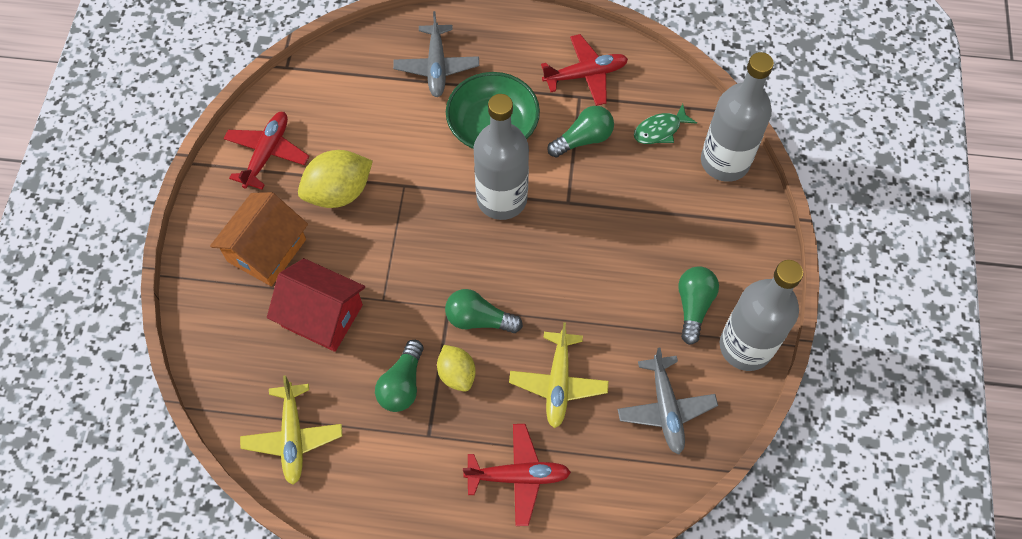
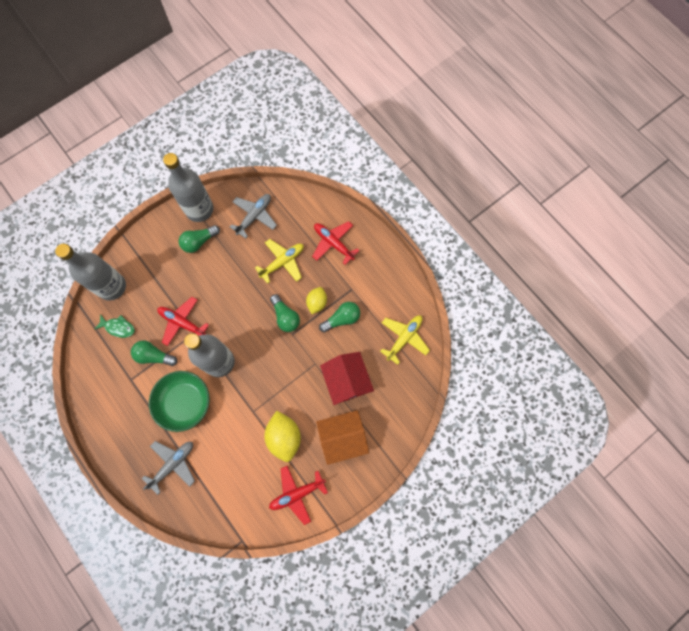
camera: 135 degrees left, 10 degrees up
(339, 192) = (284, 437): yellow lemon -> yellow lemon turned 60 degrees clockwise
(585, 75) = (114, 388): red plane -> red plane (182, 322)

